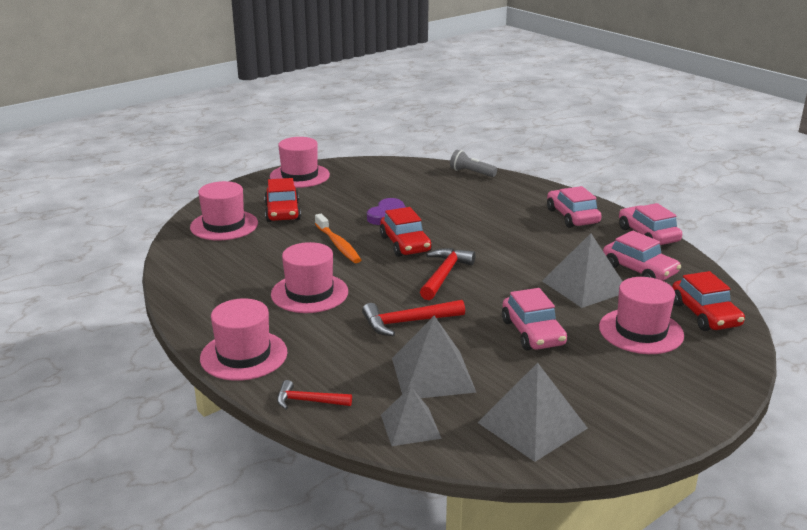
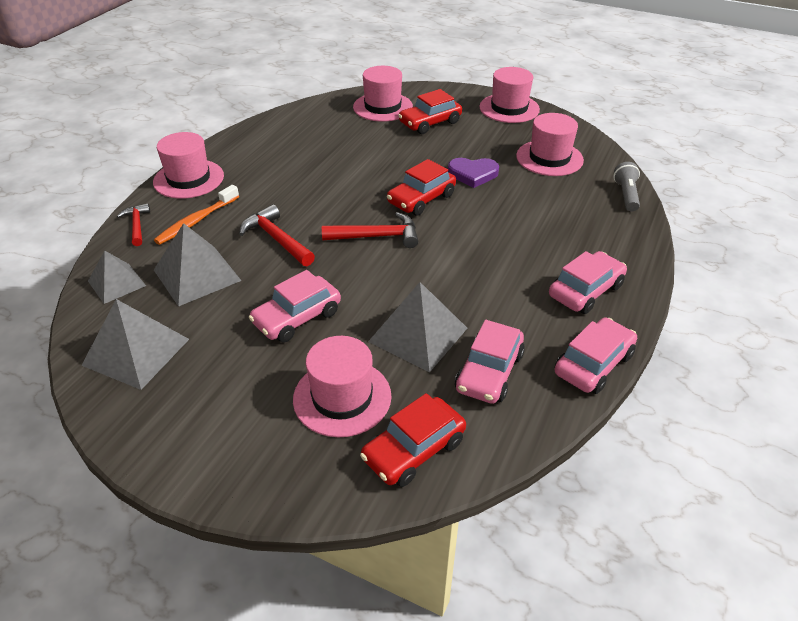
camera: 65 degrees right, 15 degrees up
(309, 293) = (297, 178): pink hat -> pink hat (549, 158)
(338, 245) = (391, 166): orange toothbrush -> orange toothbrush (196, 221)

